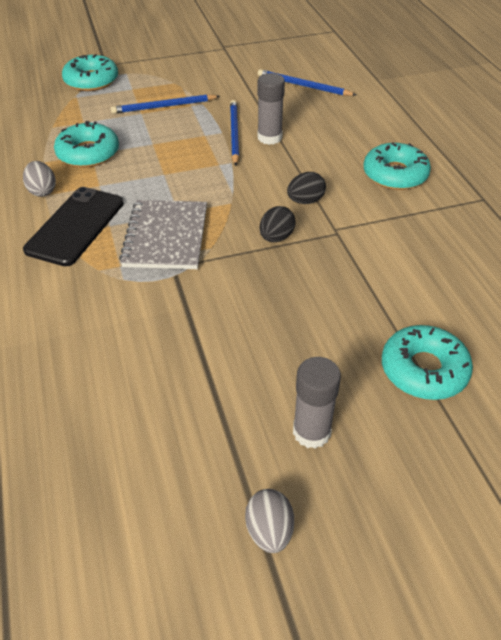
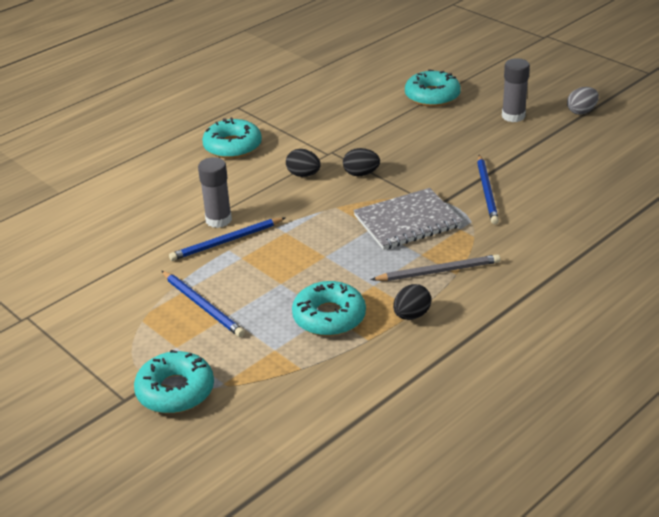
camera: 115 degrees left, 10 degrees down
(42, 191) = (411, 315): grey egg -> black egg
(76, 226) = (438, 271): black phone -> grey pencil
(303, 86) = (100, 231): blue pencil -> blue pencil (487, 191)

